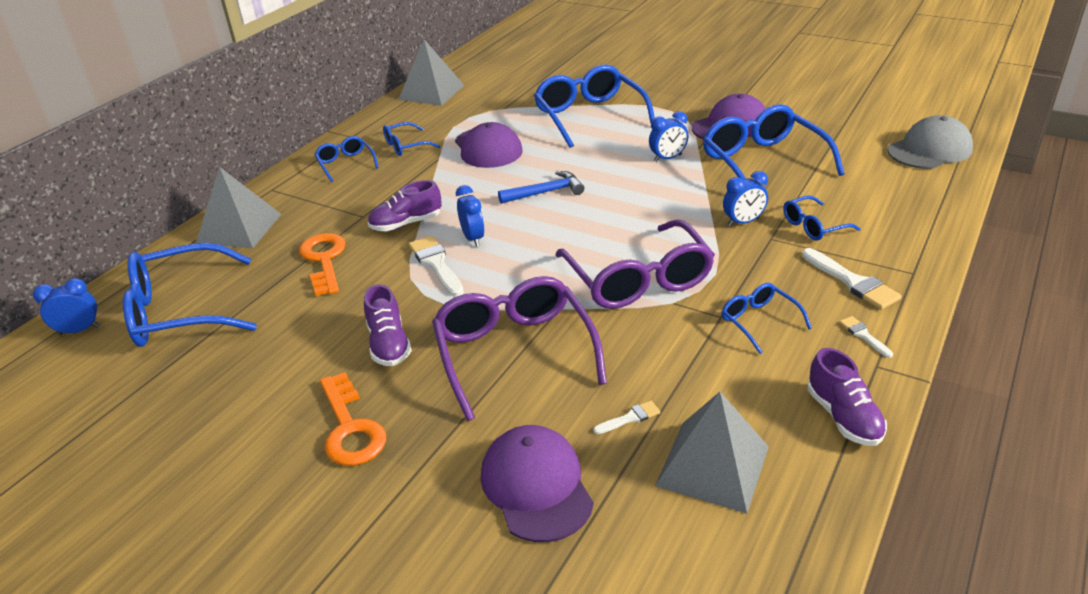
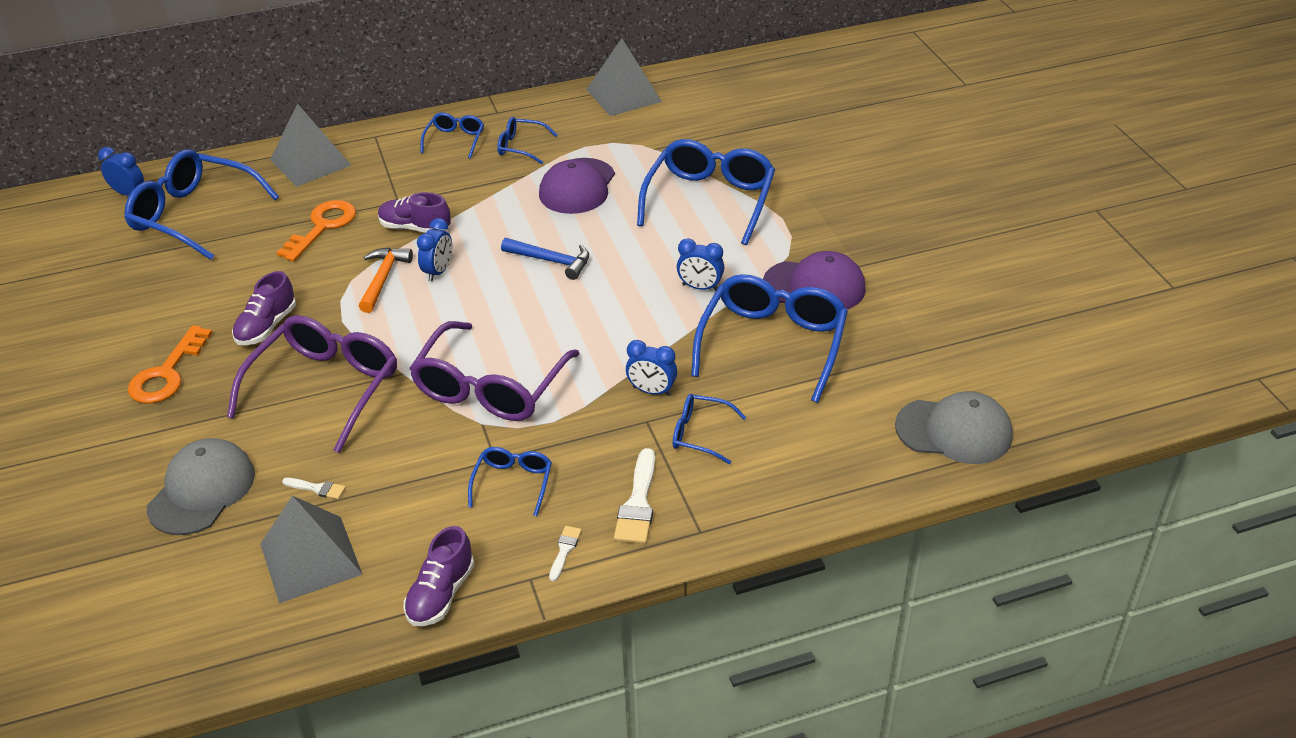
camera: 40 degrees right, 5 degrees up
(436, 264) = (383, 279): white brush -> orange hammer
(536, 486) = (202, 490): purple cap -> grey cap

